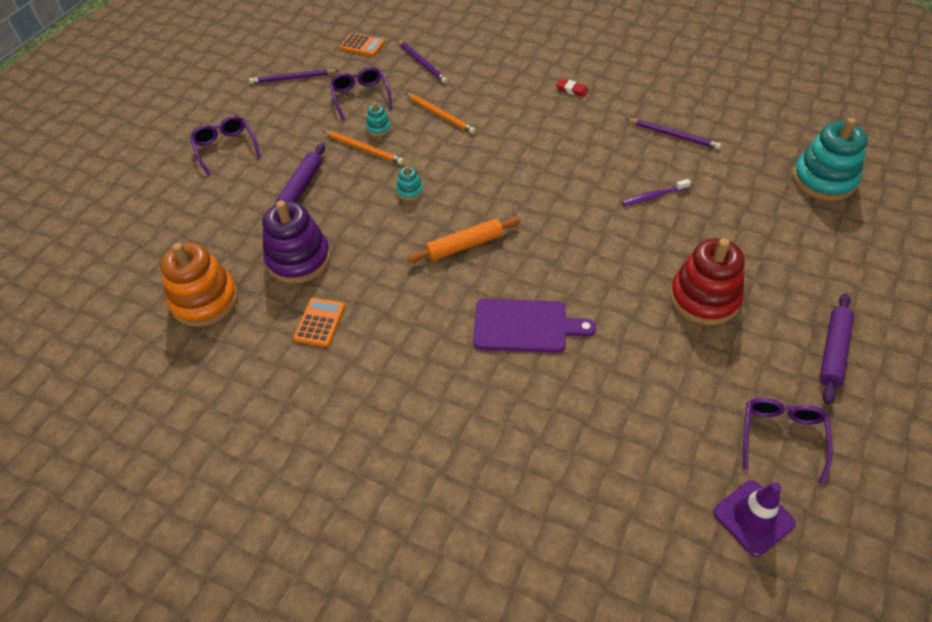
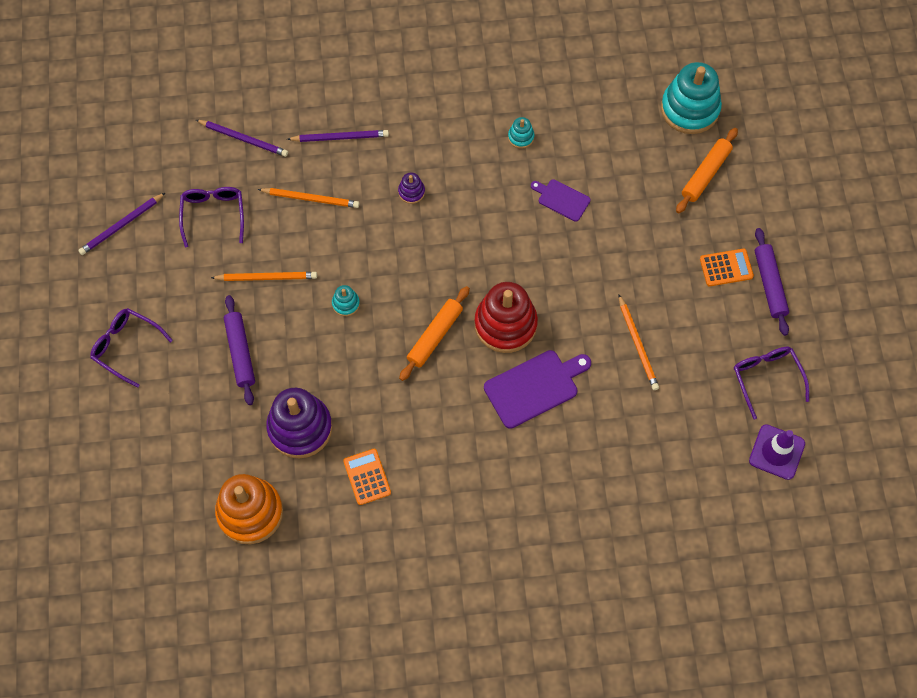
camera: 35 degrees left, 15 degrees up
(360, 97) = (213, 215): purple glasses -> purple glasses turned 45 degrees clockwise
(362, 45) = (161, 144): orange calculator -> orange calculator (726, 268)
(378, 128) = (261, 245): turquoise stacking toy -> turquoise stacking toy (521, 137)
(524, 141) = (411, 192): none -> purple stacking toy
(571, 90) = (416, 104): red eraser -> none
(653, 196) = (562, 199): purple toothbrush -> purple cutting board
(653, 338) = (637, 344): none -> orange pencil
(673, 135) = (540, 118): purple pencil -> purple pencil (340, 137)
(704, 298) = (655, 285): red stacking toy -> red stacking toy (505, 324)
(812, 233) = (705, 174): none -> orange rolling pin

